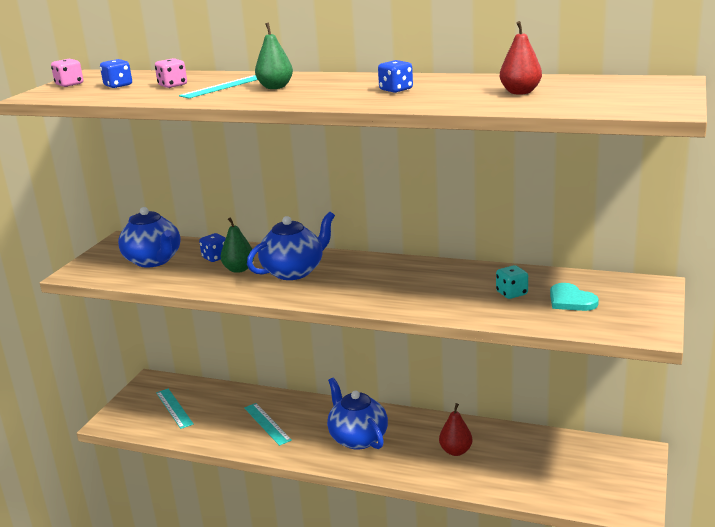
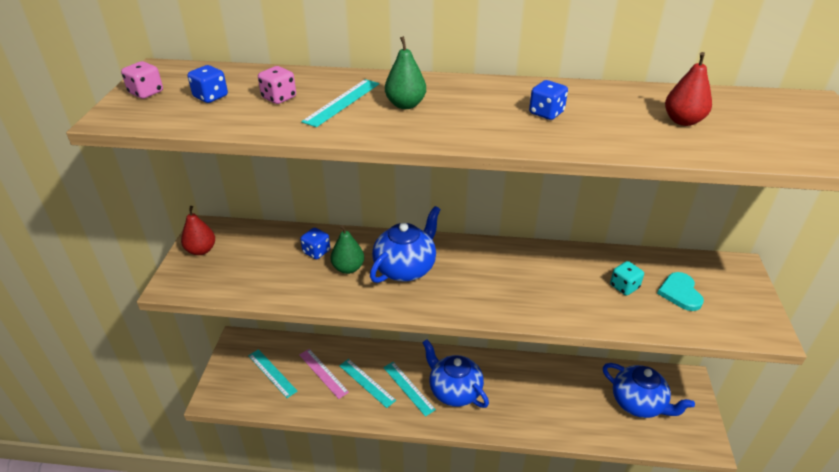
camera: 15 degrees left, 15 degrees up
(154, 261) = (253, 260): blue teapot -> blue teapot (638, 403)
(225, 412) = (323, 373): none -> pink ruler
(309, 431) = (408, 388): none -> turquoise ruler
(456, 451) = (543, 396): red pear -> red pear (201, 250)
(571, 300) = (680, 293): turquoise heart -> turquoise heart turned 45 degrees clockwise

